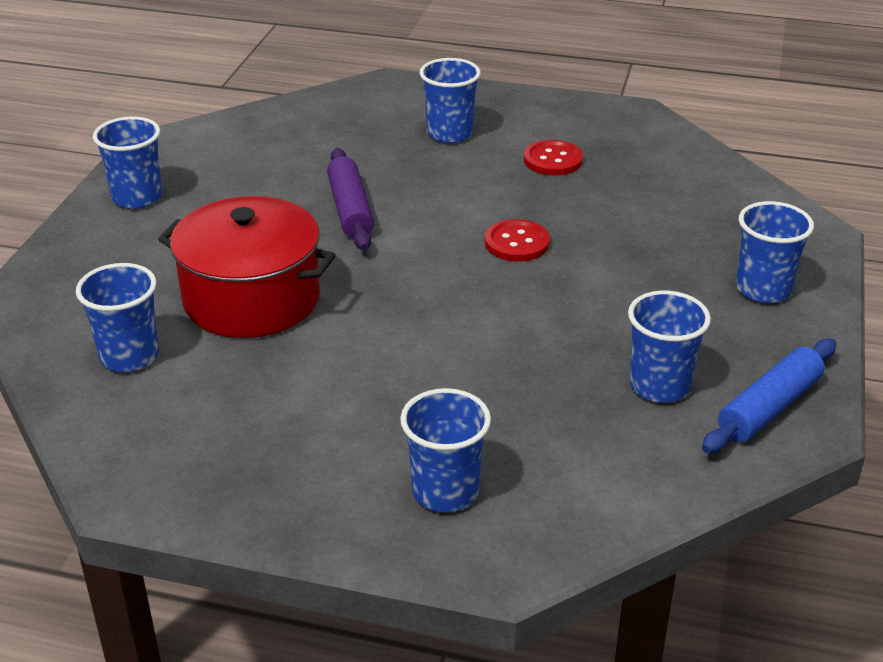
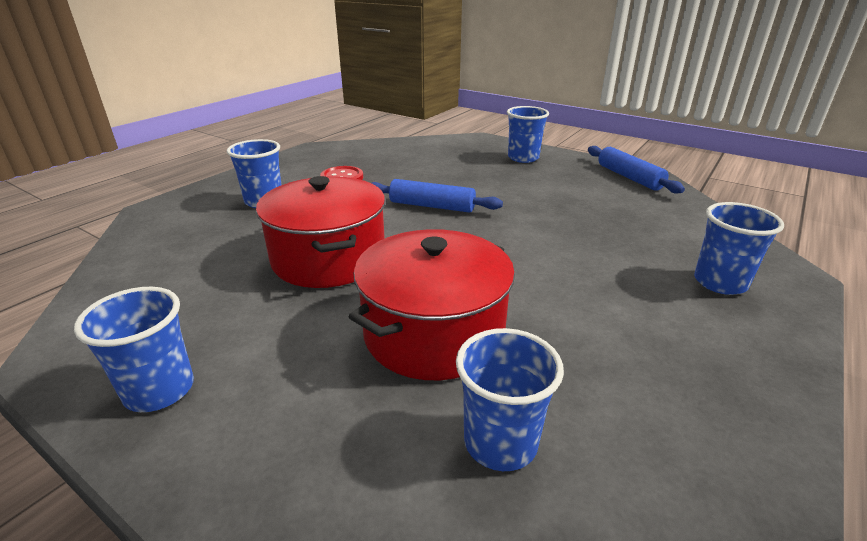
camera: 70 degrees left, 5 degrees down
(350, 209) = (329, 258): purple rolling pin -> red pot
(517, 243) = (432, 206): red button -> blue rolling pin
(659, 386) = (606, 197): blue cup -> none

